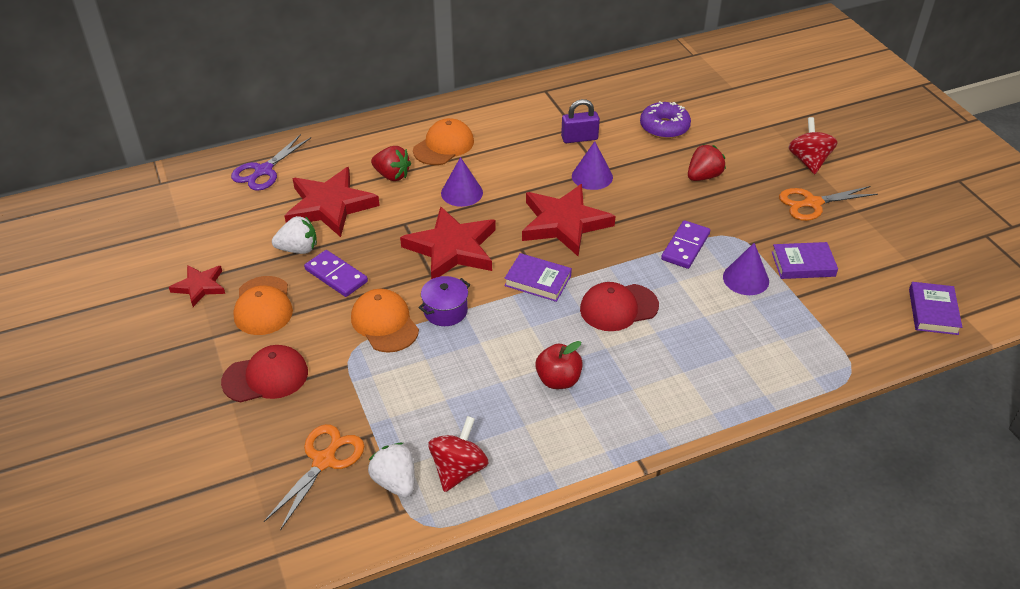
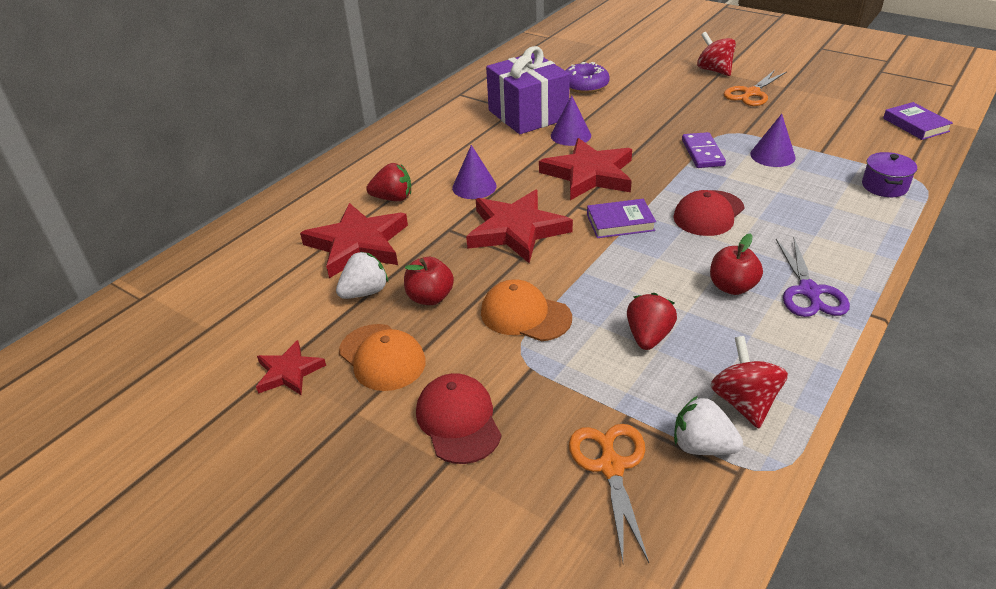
camera: 30 degrees left, 5 degrees down
(263, 171) = (253, 243): purple scissors -> purple scissors (809, 292)
(266, 377) = (458, 420): red cap -> red cap turned 60 degrees counterclockwise
(336, 276) = (430, 298): purple domino -> red apple
(444, 146) = (416, 160): orange cap -> none
(445, 311) = (569, 280): purple pot -> purple pot (884, 186)
(579, 138) = (528, 114): purple padlock -> purple gift
(703, 176) = (655, 105): red strawberry -> red strawberry (648, 337)
(803, 264) = (797, 131): purple book -> none

